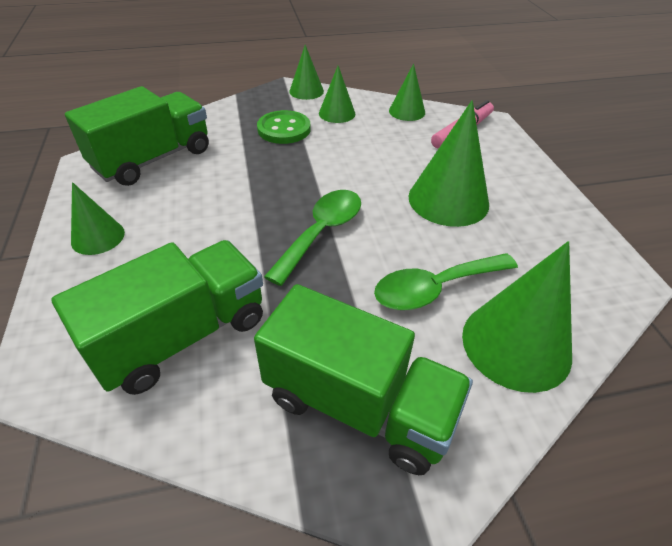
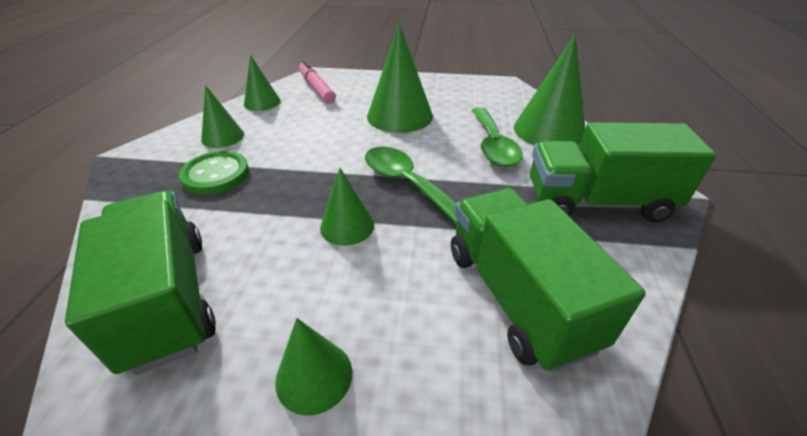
camera: 70 degrees left, 5 degrees down
(306, 91) = (154, 146): green cone -> green cone (347, 226)
(359, 404) = (597, 202): green truck -> green truck turned 135 degrees counterclockwise

